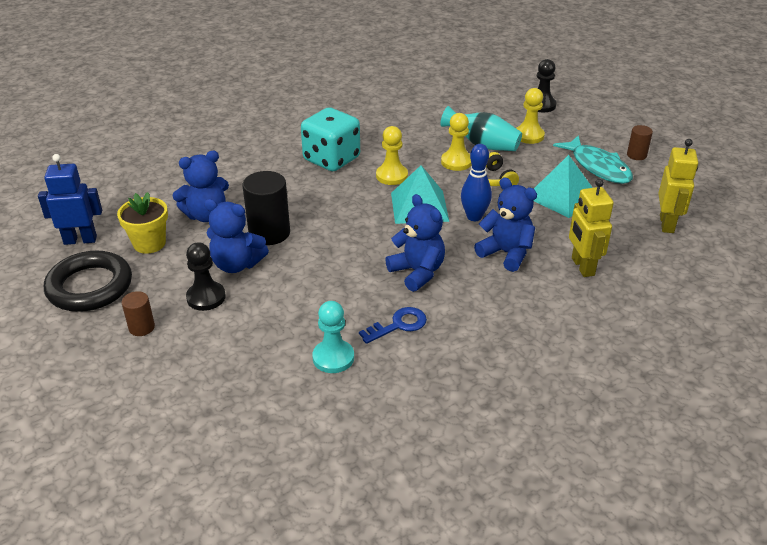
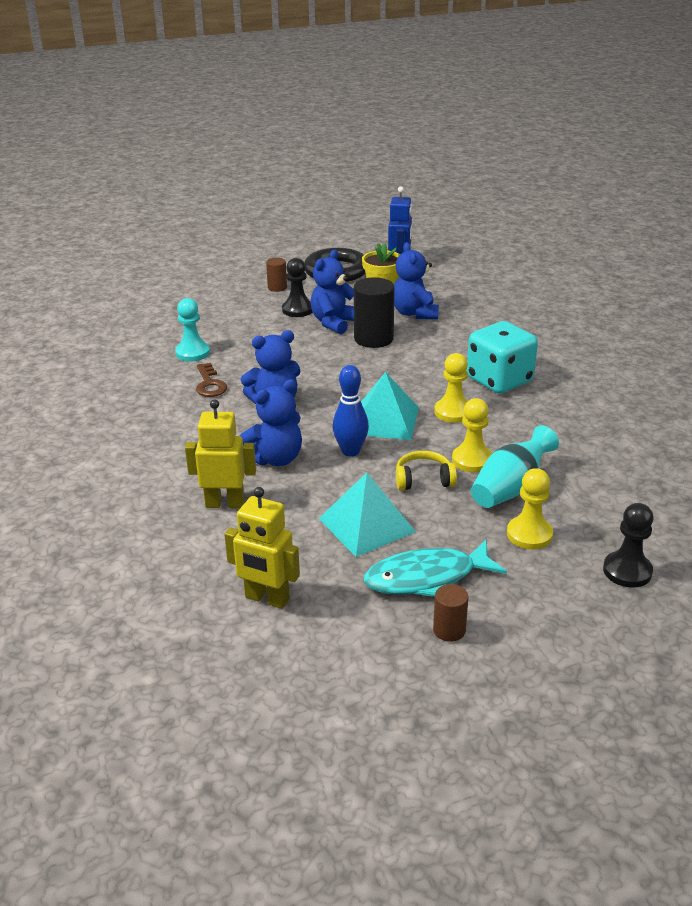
camera: 105 degrees right, 5 degrees down
(399, 325) = (210, 384): blue key -> brown key

